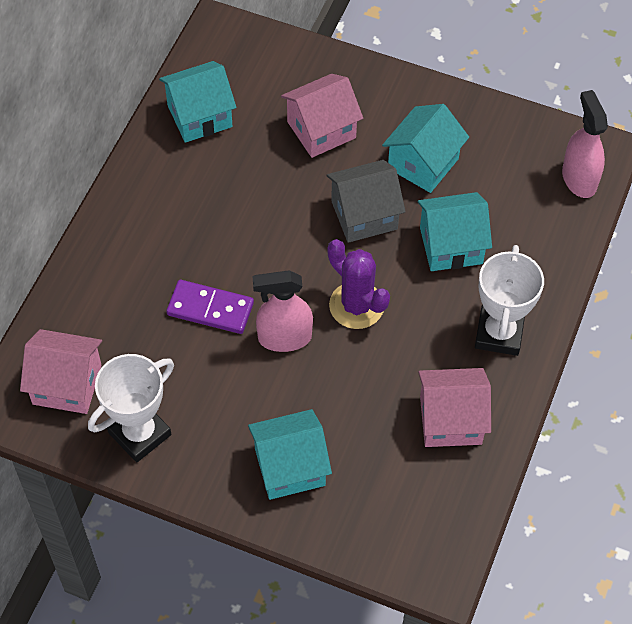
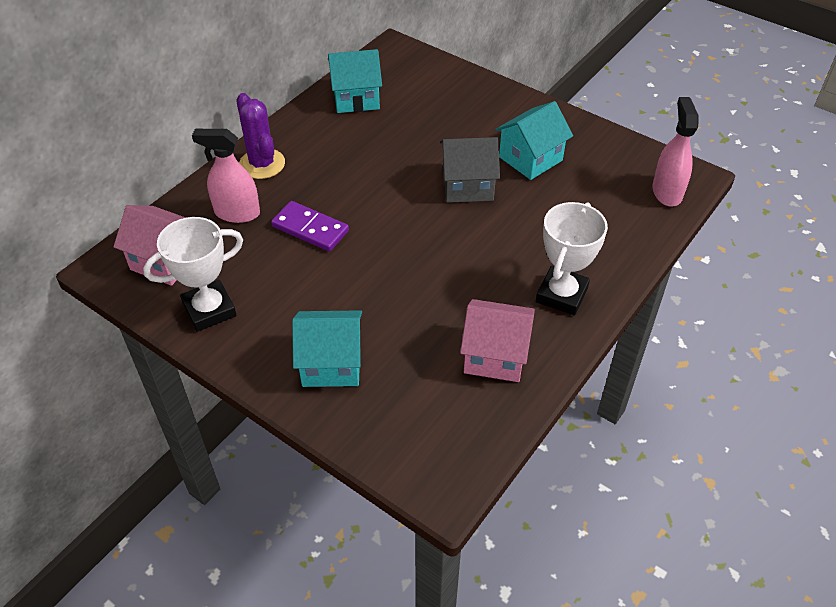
camera: 15 degrees right, 10 degrees down
(284, 338) = (365, 261): pink spray bottle -> pink spray bottle (237, 213)
(321, 130) = (451, 122): pink house -> none
(356, 305) = (438, 249): purple cactus -> purple cactus (262, 164)
(451, 245) = (537, 220): turquoise house -> none

